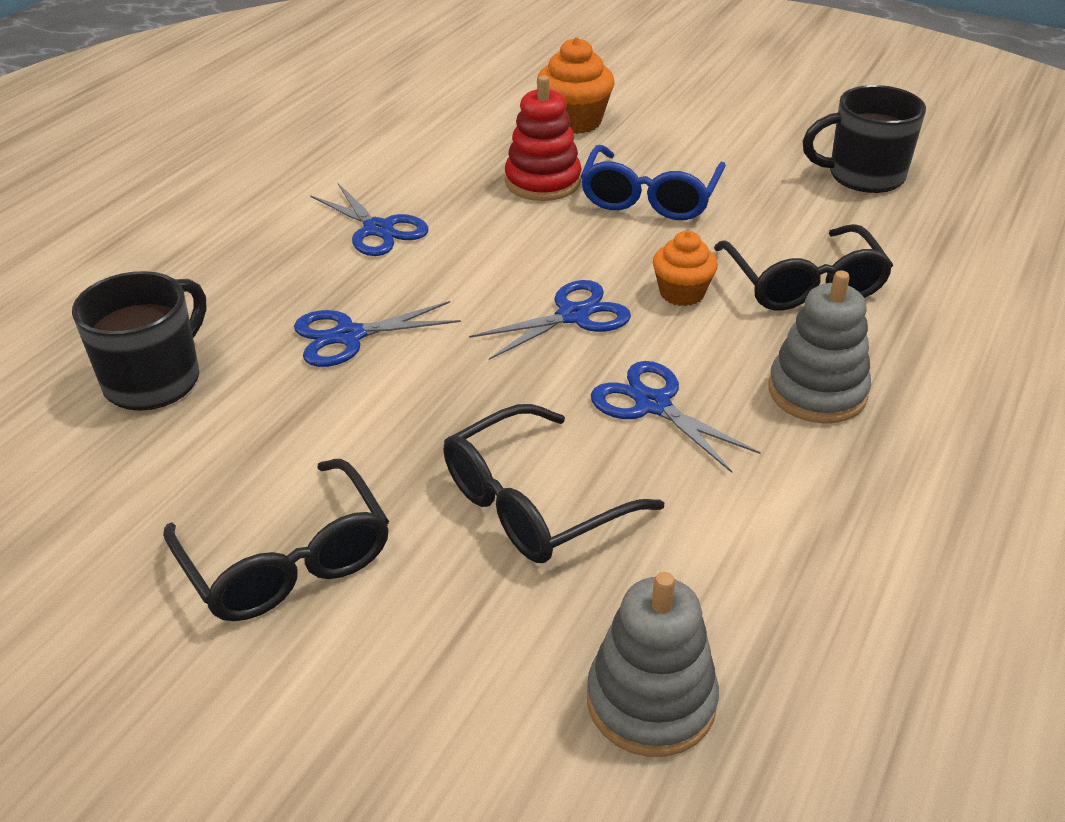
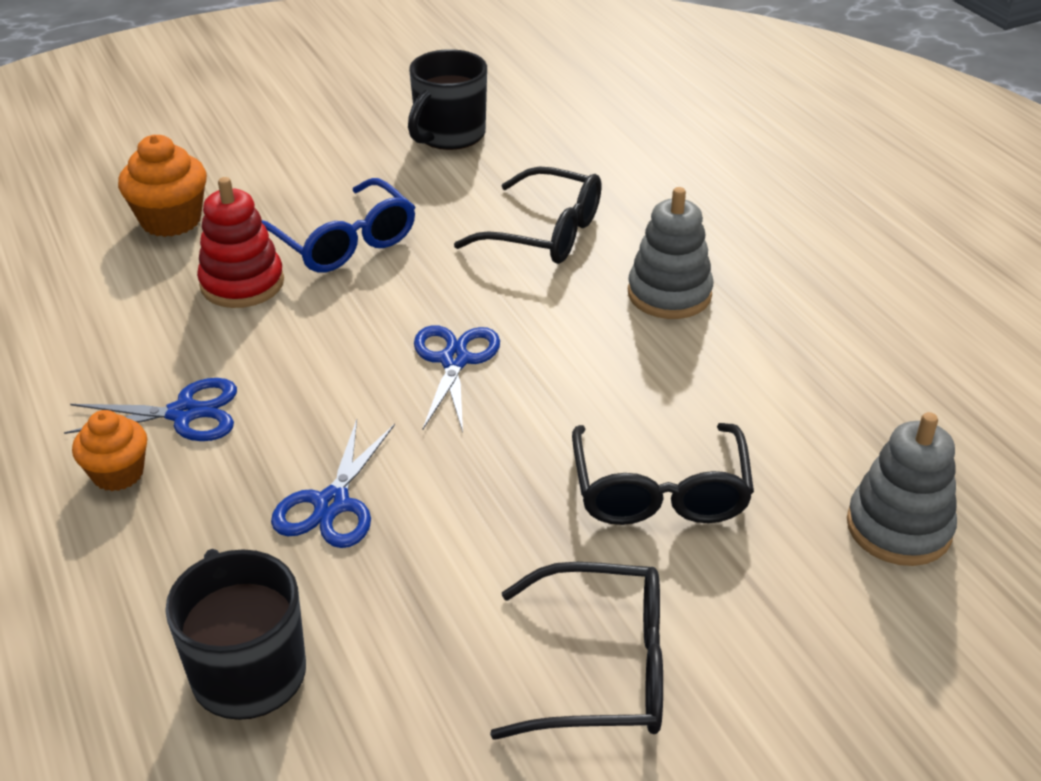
camera: 55 degrees left, 0 degrees up
(653, 404) = (606, 375): blue scissors -> none
(682, 293) = (490, 292): orange cupcake -> orange cupcake (118, 473)

